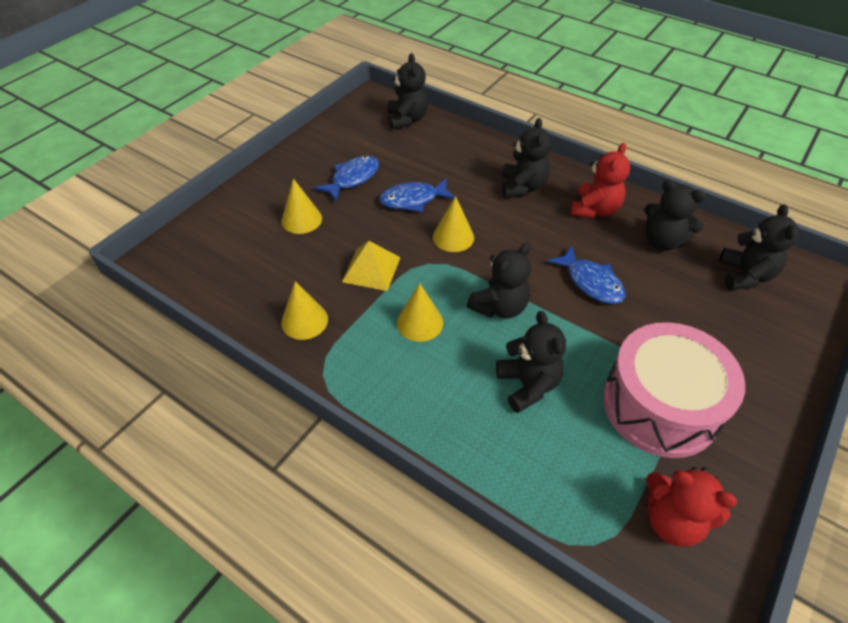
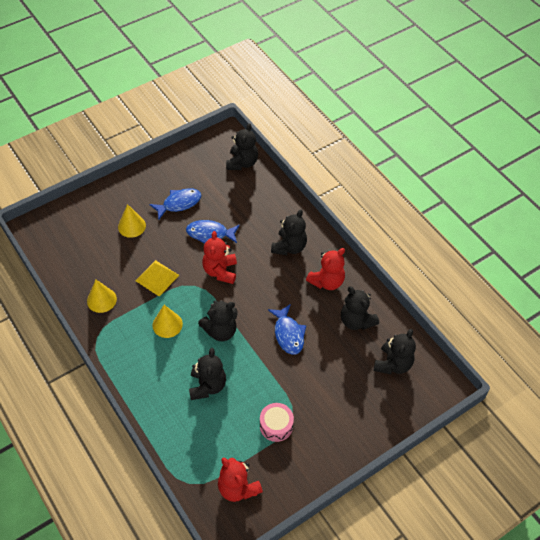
camera: 20 degrees right, 5 degrees up
(453, 237) = (220, 271): yellow cone -> red teddy bear
(660, 405) = (276, 426): pink drum -> pink drum, size x0.47

